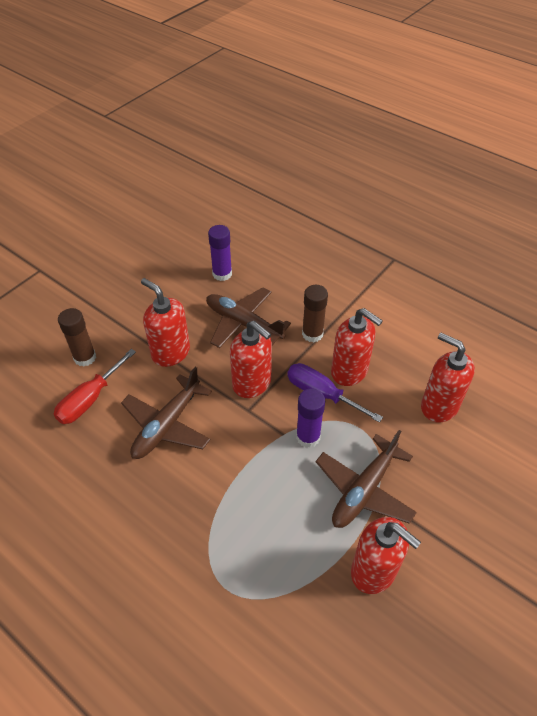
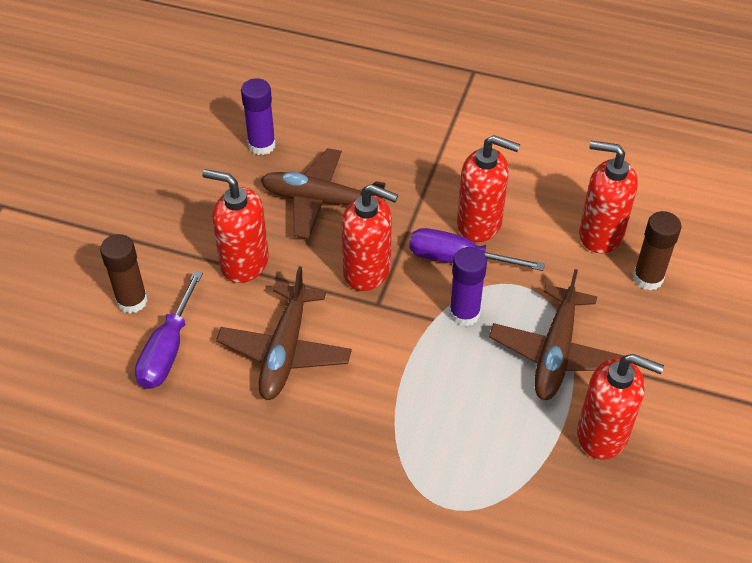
camera: 20 degrees left, 0 degrees up
(90, 399) = (167, 350): red screwdriver -> purple screwdriver
(312, 334) = (414, 190): brown glue stick -> brown glue stick (648, 278)

